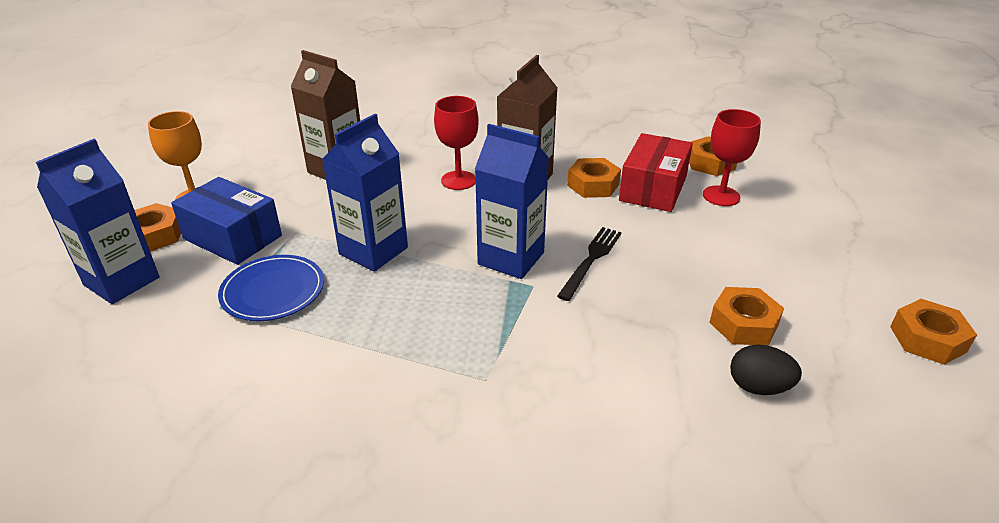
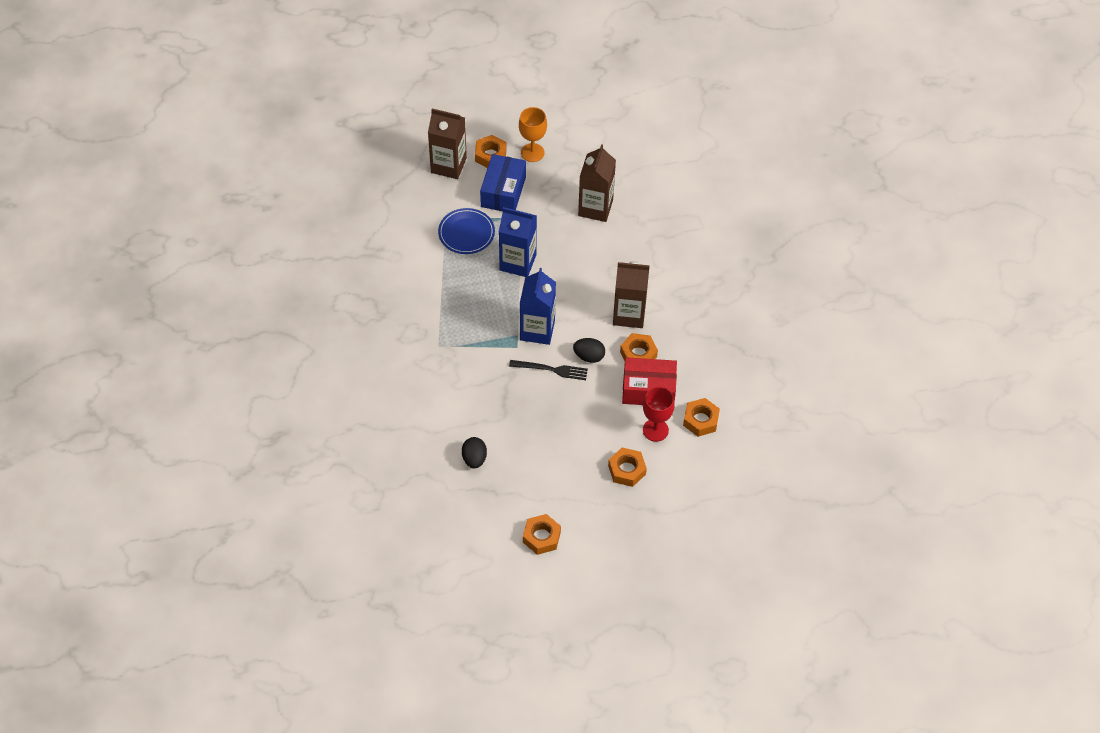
camera: 70 degrees right, 20 degrees up
(121, 281) = (448, 165): blue carton -> brown carton
(458, 180) = (611, 278): red goblet -> none
(580, 223) = (589, 356): none -> black egg
(743, 324) = (521, 450): orange nut -> orange nut (627, 470)

